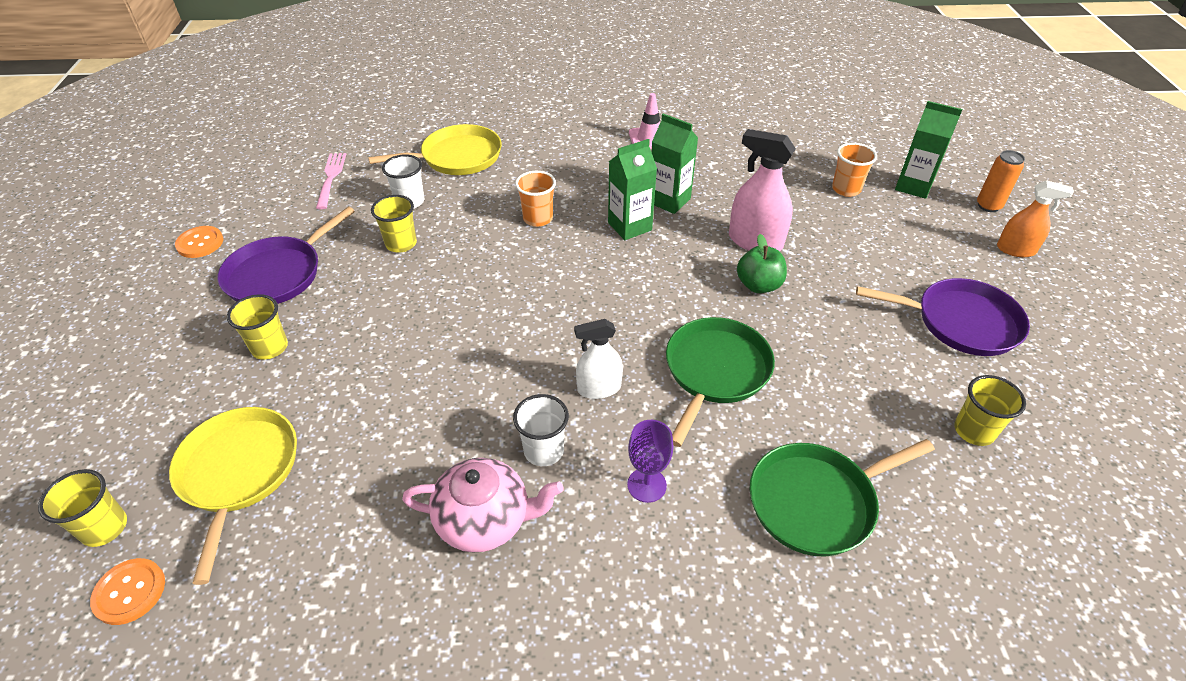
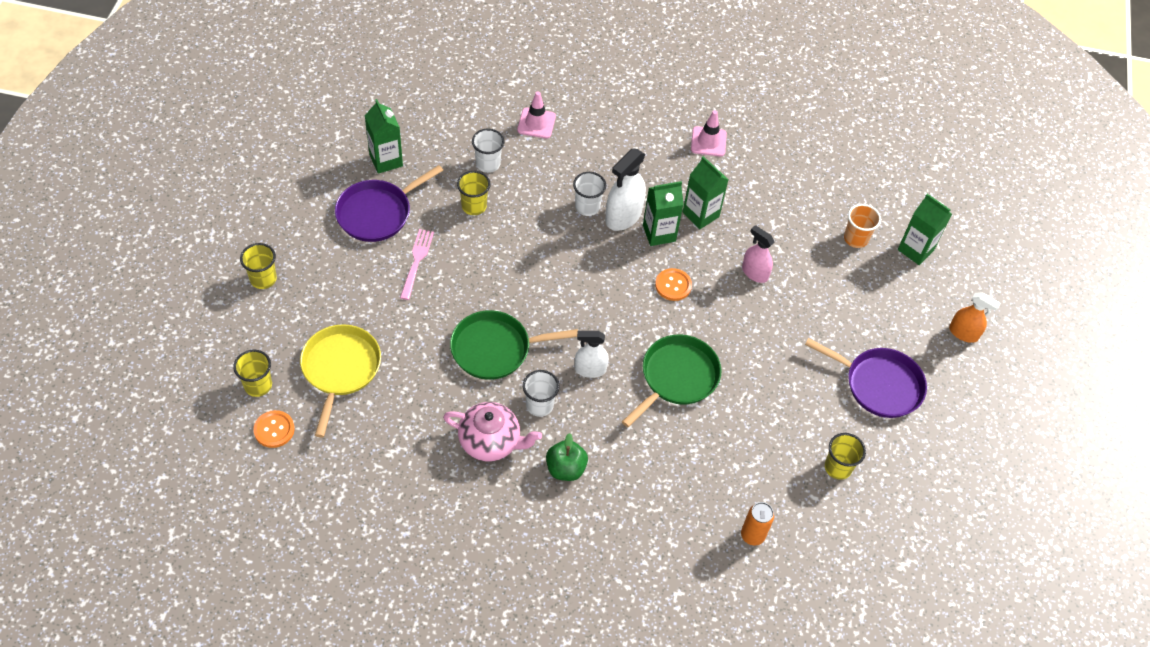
camera: 10 degrees right, 10 degrees up
(200, 243) = (320, 168): orange button -> orange button (673, 285)
(270, 347) = (366, 278): yellow cup -> yellow cup (263, 279)
(284, 221) = (386, 160): none -> green carton
(331, 178) = (427, 122): pink fork -> pink fork (417, 261)
(457, 157) = (536, 123): yellow pan -> pink traffic cone
(538, 218) = (587, 207): orange cup -> white cup
(582, 219) = (623, 216): none -> white spray bottle
(646, 485) = (600, 446): purple goblet -> none
(755, 241) = (754, 273): pink spray bottle -> pink spray bottle, size x0.65
(758, 285) = (739, 314): green apple -> green apple (565, 469)
(816, 502) = (705, 486): green pan -> green pan (495, 349)
(988, 206) = (968, 285): orange can -> orange can (752, 535)

